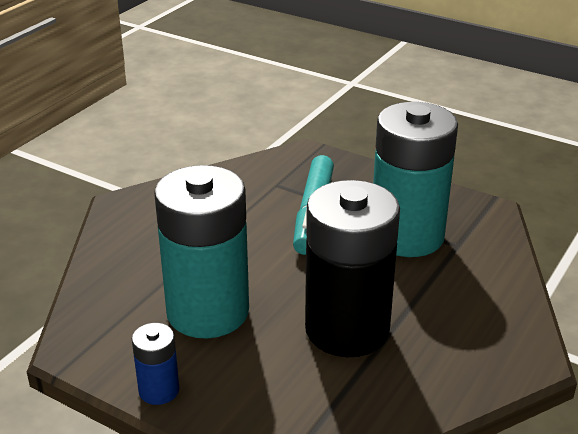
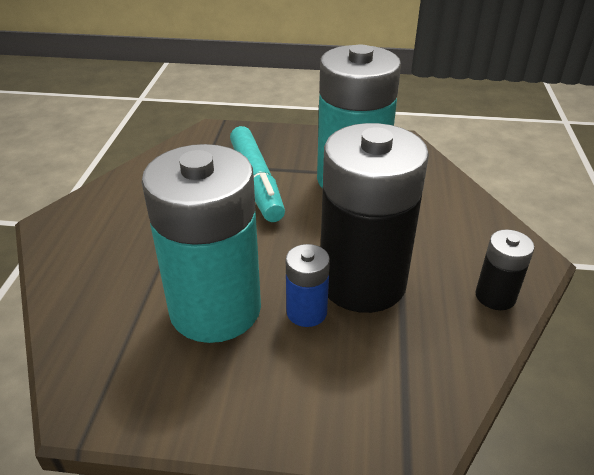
camera: 25 degrees left, 5 degrees up
(159, 390) = (216, 419): blue battery -> blue battery (306, 312)
(462, 379) = (495, 296): none -> black battery

